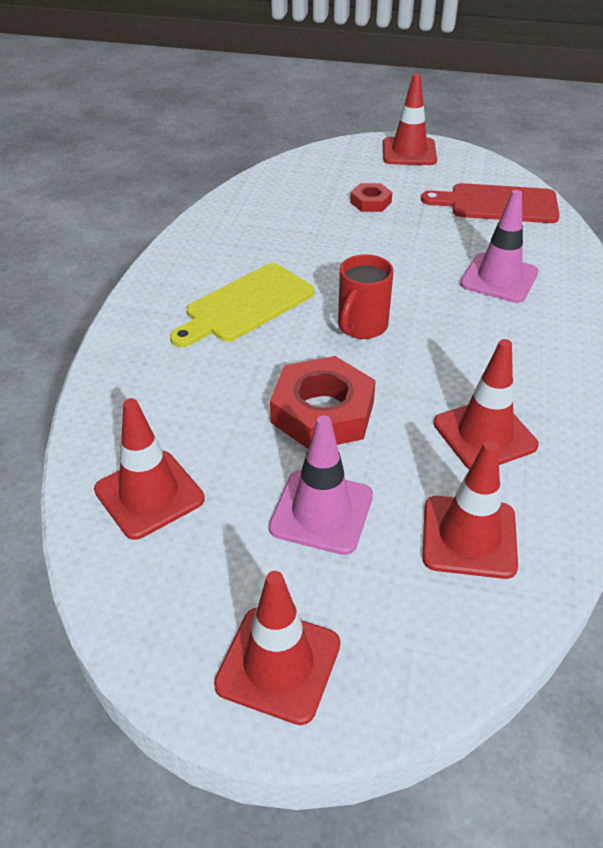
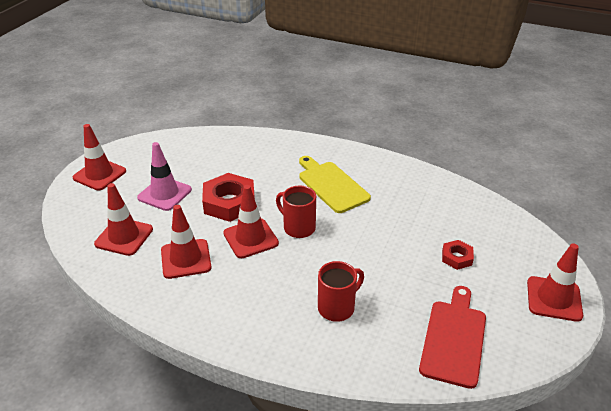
camera: 100 degrees right, 5 degrees down
(149, 494) = (200, 149): red traffic cone -> red traffic cone (250, 238)
(499, 278) = (337, 307): pink traffic cone -> red mug

